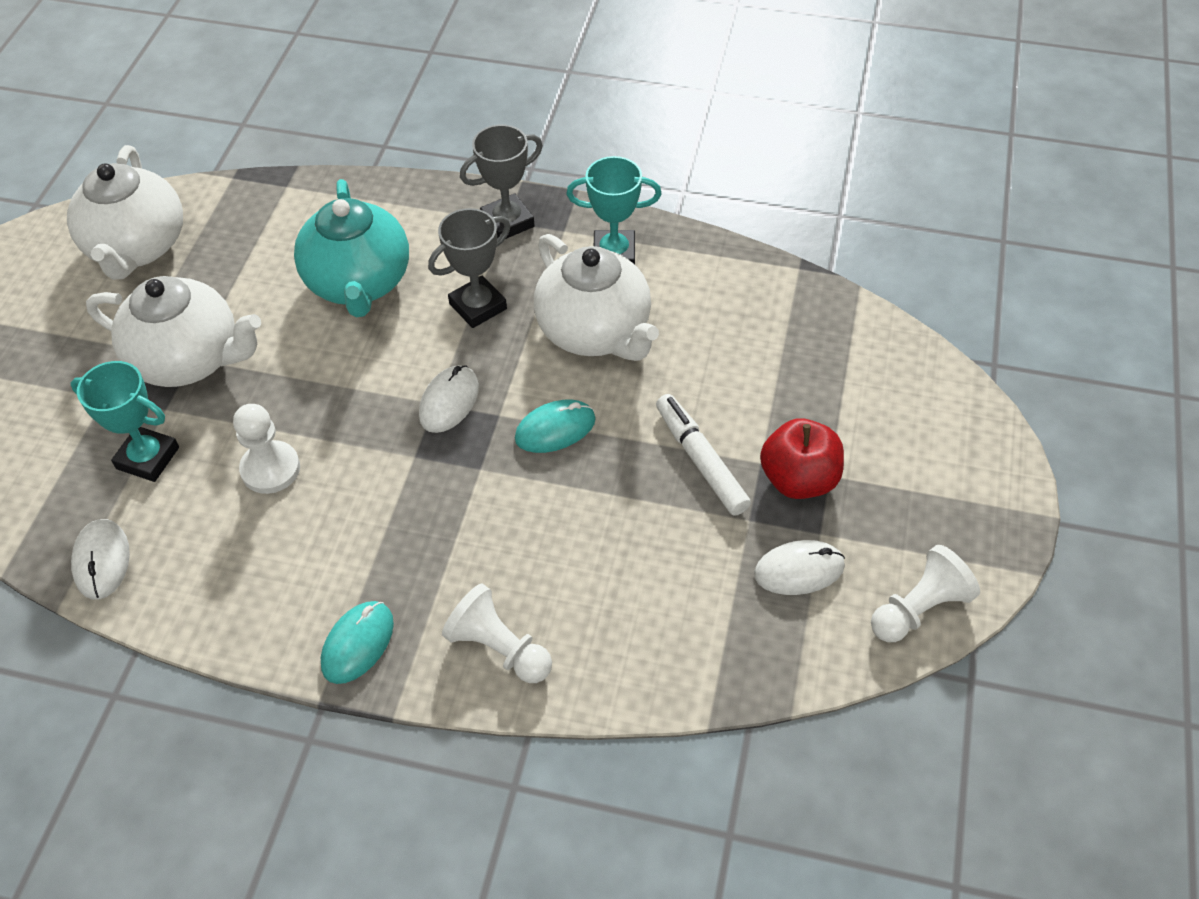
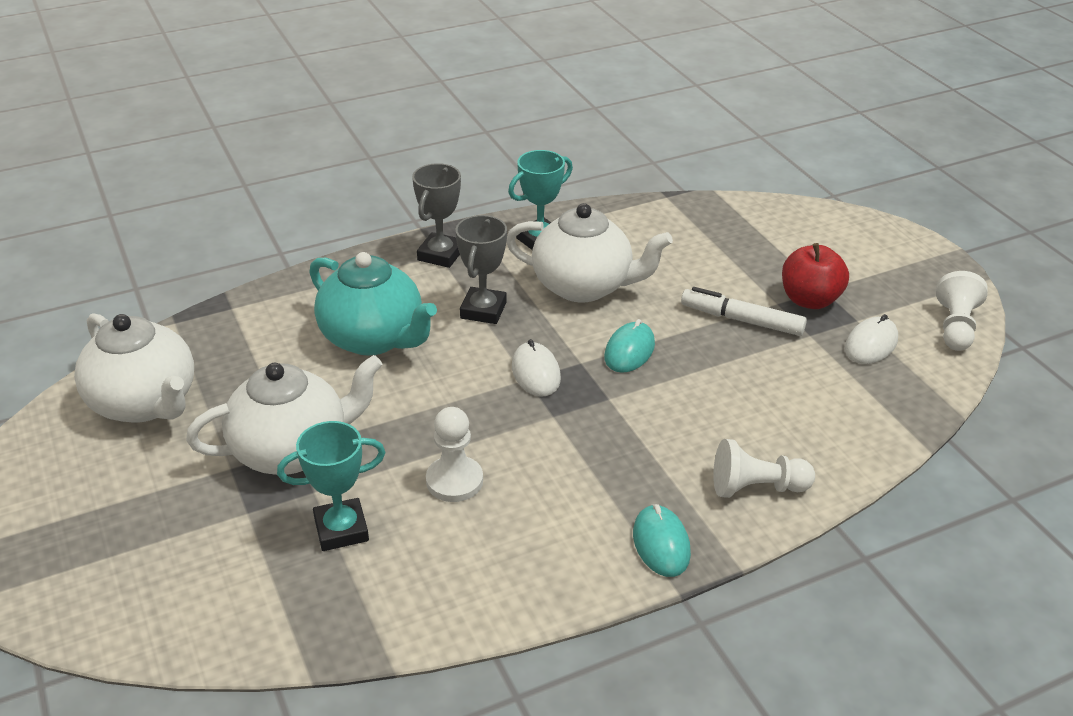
camera: 40 degrees left, 15 degrees down
(102, 561) = (391, 616): white mouse -> none

